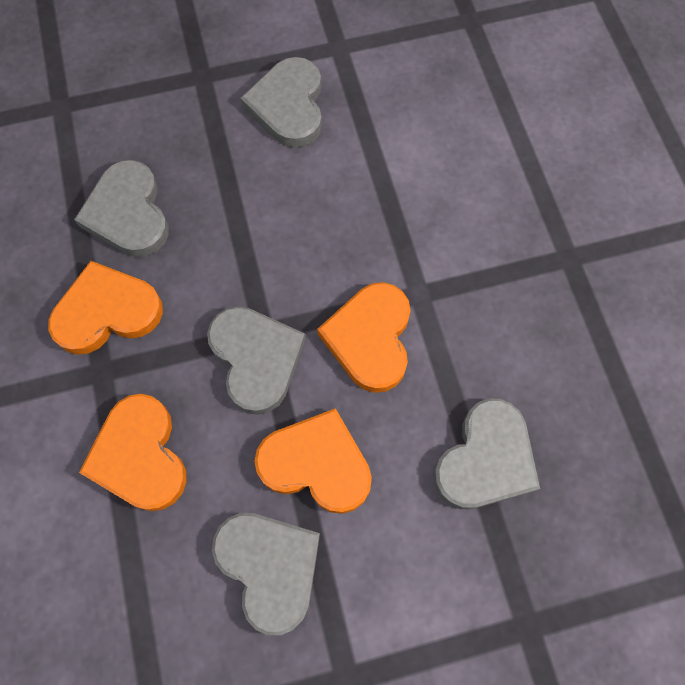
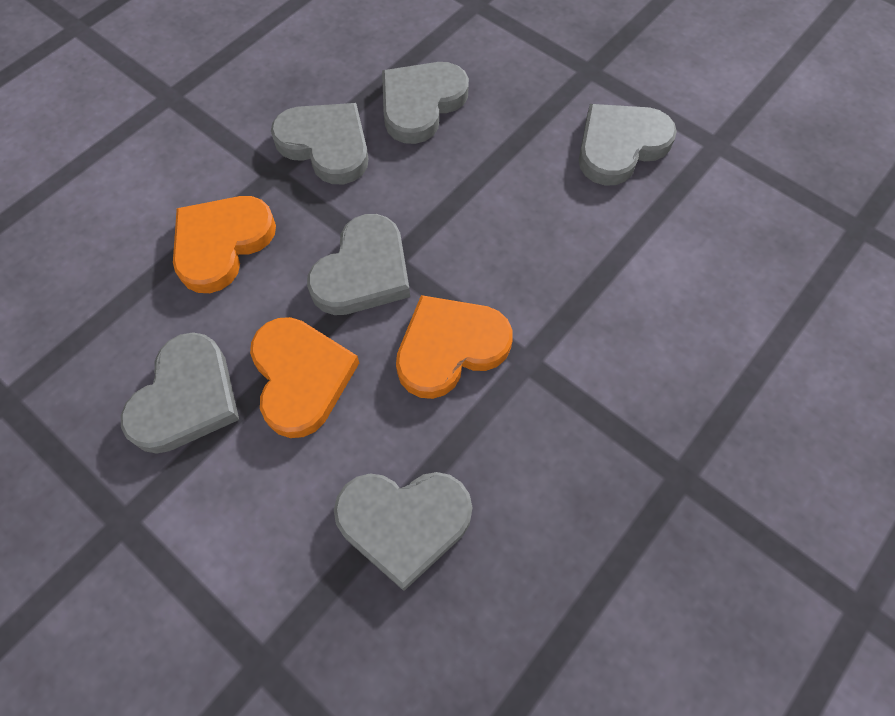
camera: 55 degrees right, 5 degrees down
(107, 312) = (326, 145): orange heart -> grey heart

